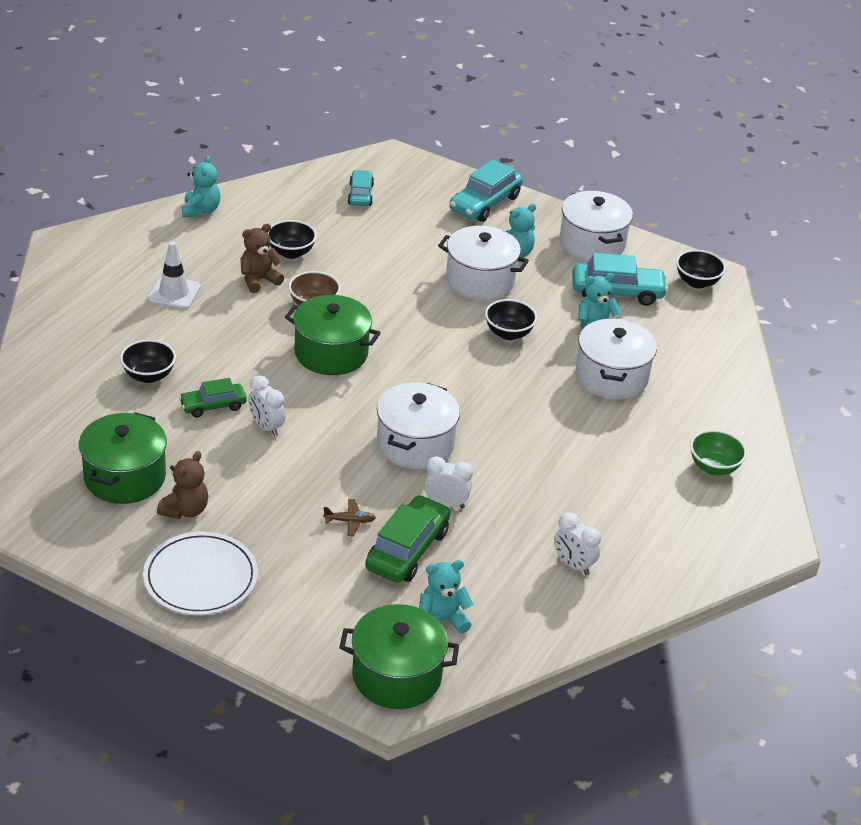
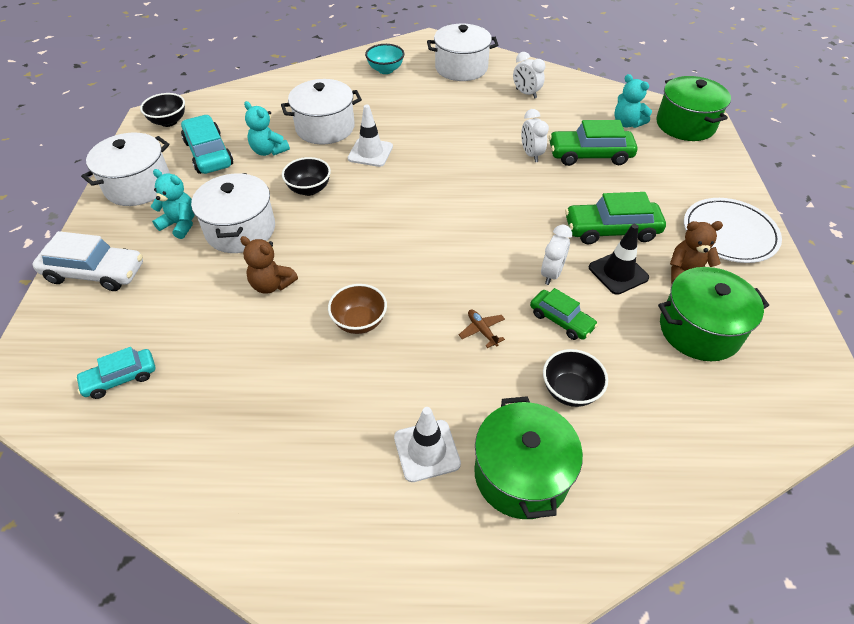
camera: 115 degrees left, 10 degrees up
(201, 210) = (236, 527): turquoise teddy bear -> none
(228, 468) = (618, 273): none -> black traffic cone
(259, 280) = (348, 386): brown teddy bear -> brown teddy bear (272, 284)
(282, 496) = (611, 230): none -> green car
(291, 252) = (278, 384): black bowl -> none
(331, 353) = (421, 278): green pot -> green pot (521, 474)
(349, 521) = (595, 188): brown plane -> brown plane (482, 330)
(415, 444) = (487, 188): white pot -> white pot (461, 68)
(485, 203) = (95, 273): turquoise car -> white car
(540, 391) = (370, 153): none -> white traffic cone
(573, 565) = (526, 93): white clock -> white clock turned 120 degrees clockwise
(713, 467) = (385, 70): green bowl -> turquoise bowl

